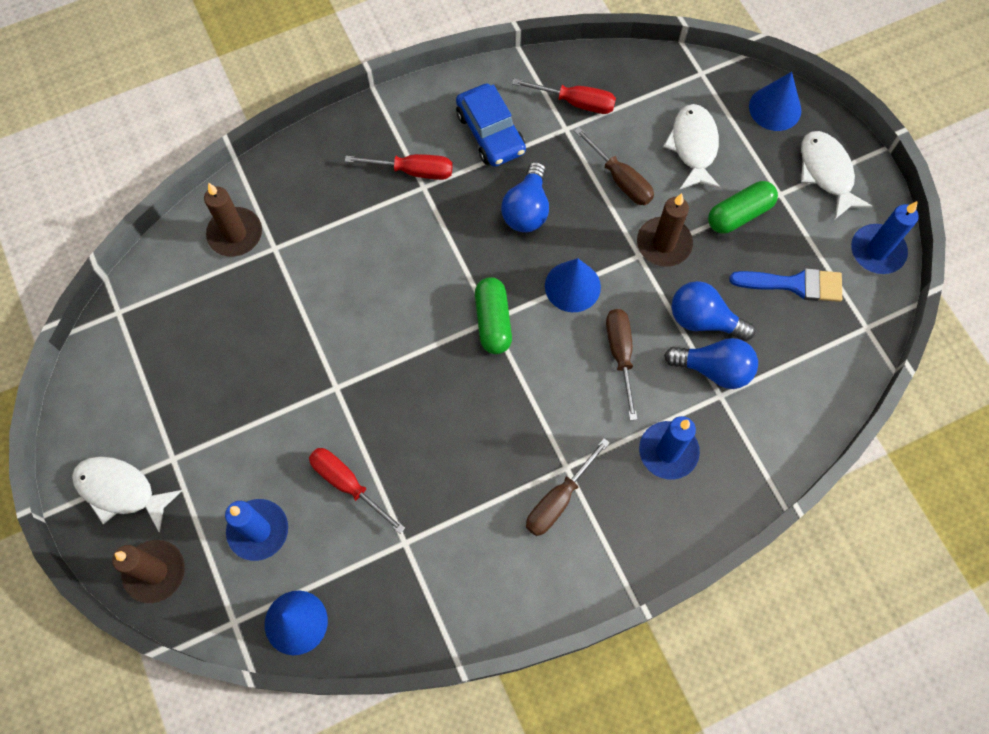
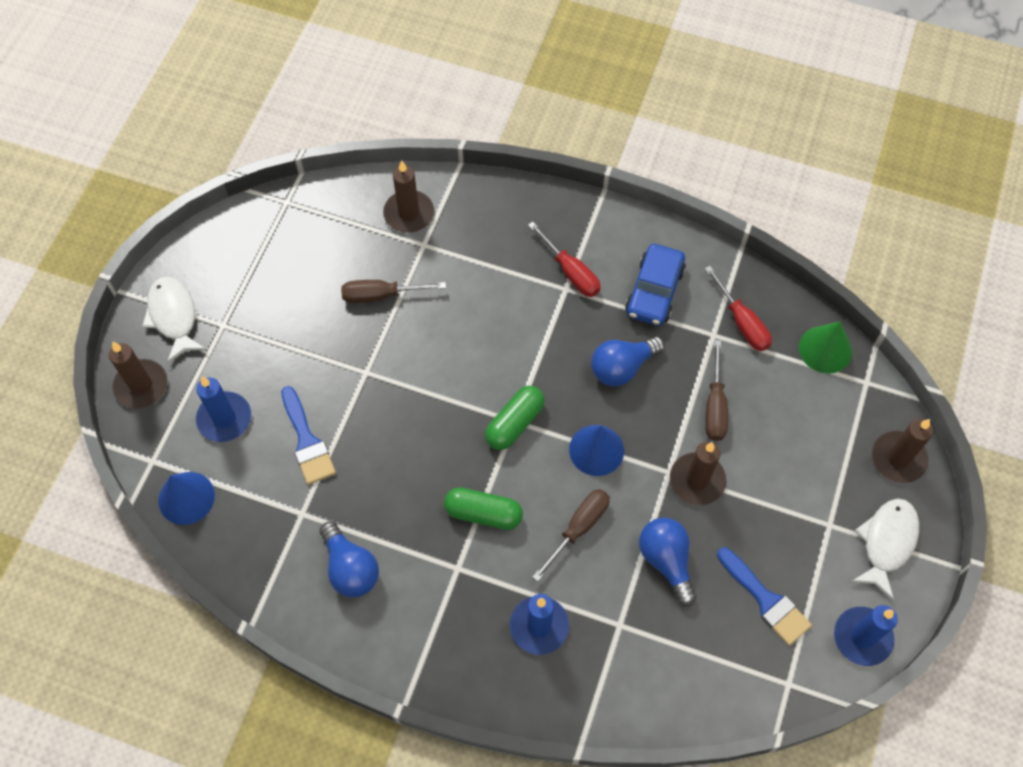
camera: 45 degrees right, 5 degrees down
(347, 484) = (307, 441): red screwdriver -> blue brush
(558, 500) = (428, 584): brown screwdriver -> brown screwdriver (381, 295)
(651, 73) = (825, 349): none -> green cone
(693, 146) = (798, 431): white fish -> none
(714, 369) = (635, 602): blue light bulb -> blue light bulb (350, 568)
(739, 214) = (779, 511): green capsule -> green capsule (483, 513)
(775, 108) = (898, 458): blue cone -> brown candle

